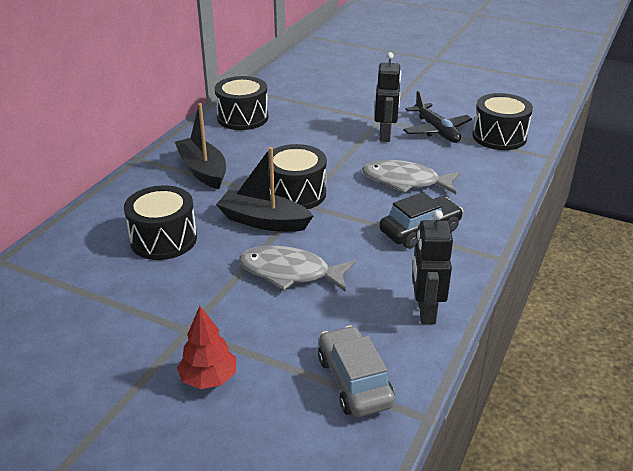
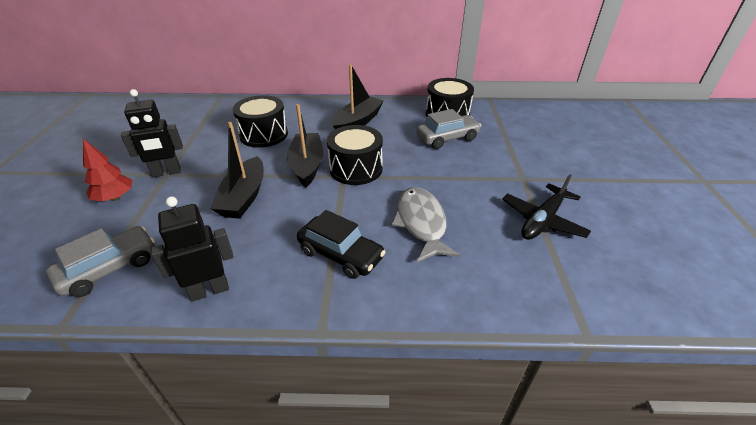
camera: 65 degrees right, 5 degrees up
(287, 131) = (447, 138): none -> grey car
(290, 273) = (244, 197): grey fish -> black boat
(385, 135) = (495, 189): black robot -> black robot (166, 173)
(499, 137) = (585, 274): black drum -> none

